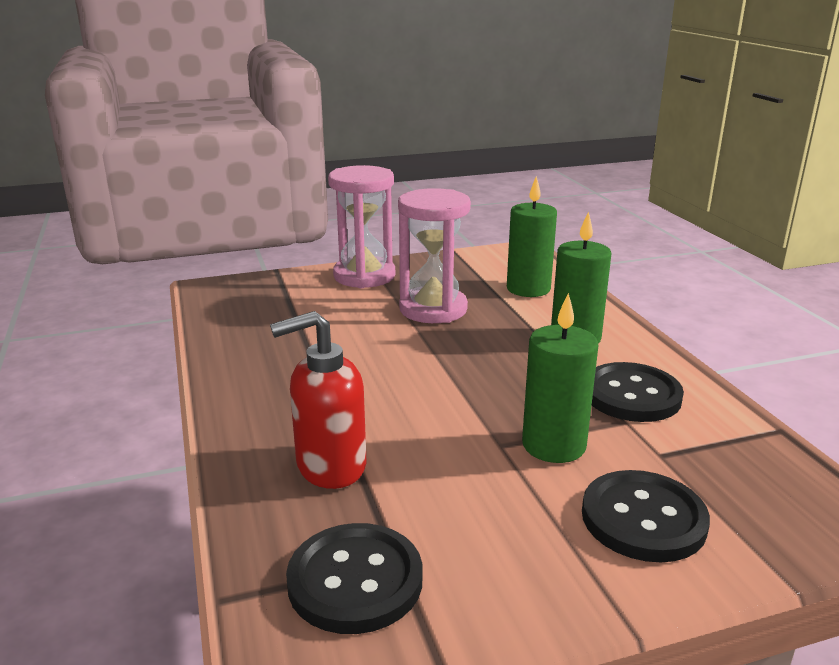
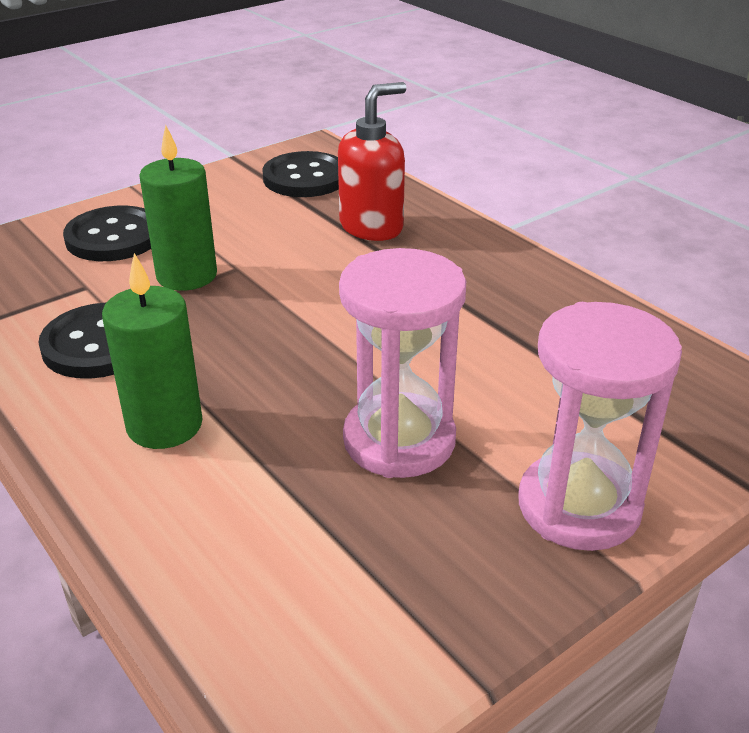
camera: 160 degrees right, 10 degrees up
(528, 289) = (256, 542): green candle -> none

